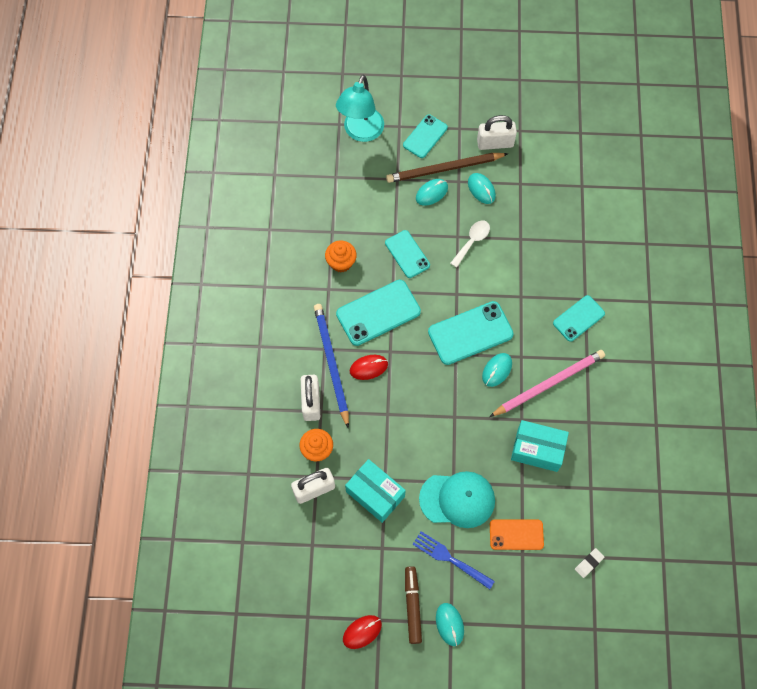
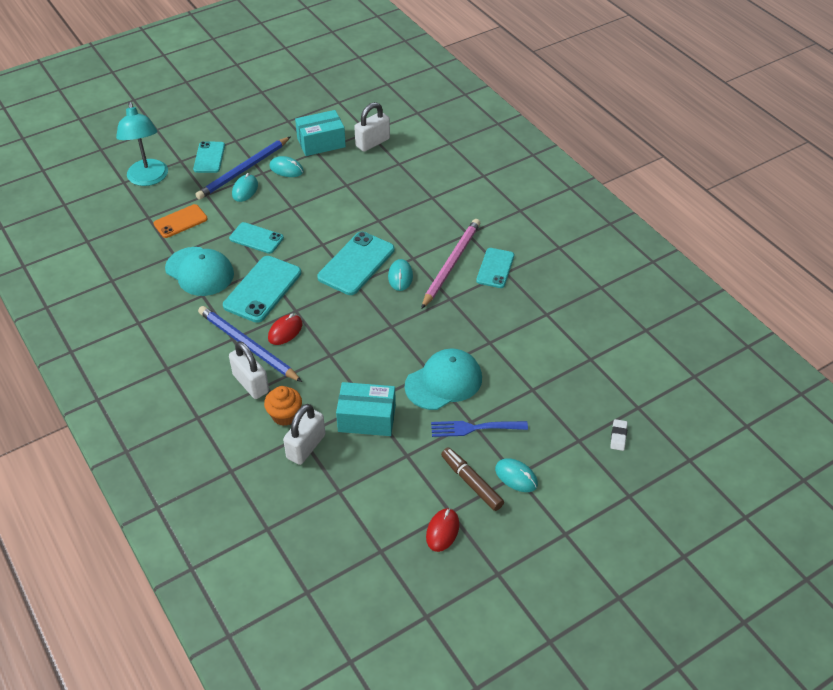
camera: 35 degrees left, 20 degrees down
(341, 262) = (200, 271): orange cupcake -> turquoise cap
(444, 169) = (243, 170): brown pencil -> blue pencil
(472, 241) = (307, 204): white spoon -> none
(495, 143) = (273, 136): white padlock -> white padlock (372, 142)
(516, 534) = (515, 378): orange phone -> orange phone (180, 221)
(537, 450) = (481, 311): turquoise box -> turquoise box (321, 143)
(578, 318) = (438, 211): turquoise phone -> turquoise phone (495, 268)
(589, 563) = (591, 365): white eraser -> white eraser (618, 436)

